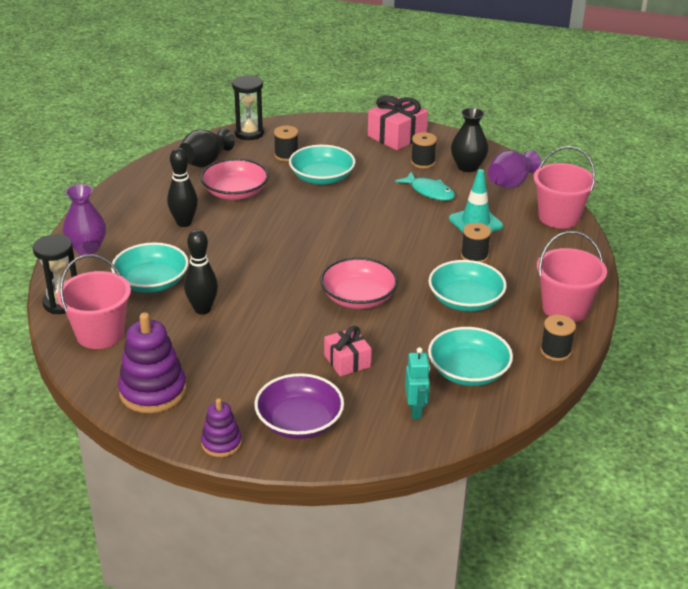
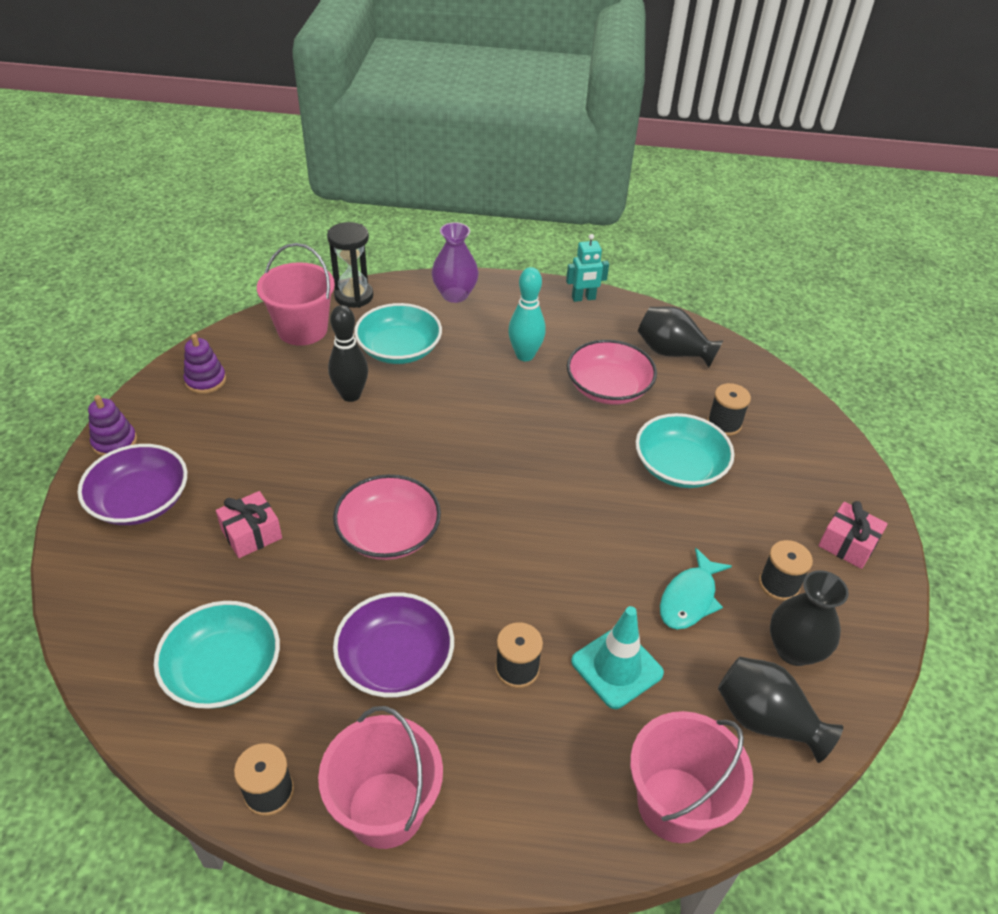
camera: 80 degrees right, 10 degrees up
(153, 391) = (205, 380): purple stacking toy -> purple stacking toy, size x0.57
(184, 223) = (525, 355): black bowling pin -> turquoise bowling pin
(249, 133) = (766, 381): black hourglass -> none
(397, 136) = (847, 544): pink gift -> pink gift, size x0.63
(416, 410) = (147, 612): turquoise robot -> turquoise robot (583, 298)
(465, 300) = (395, 660): turquoise bowl -> purple bowl
(511, 183) = (766, 720): purple vase -> black vase

